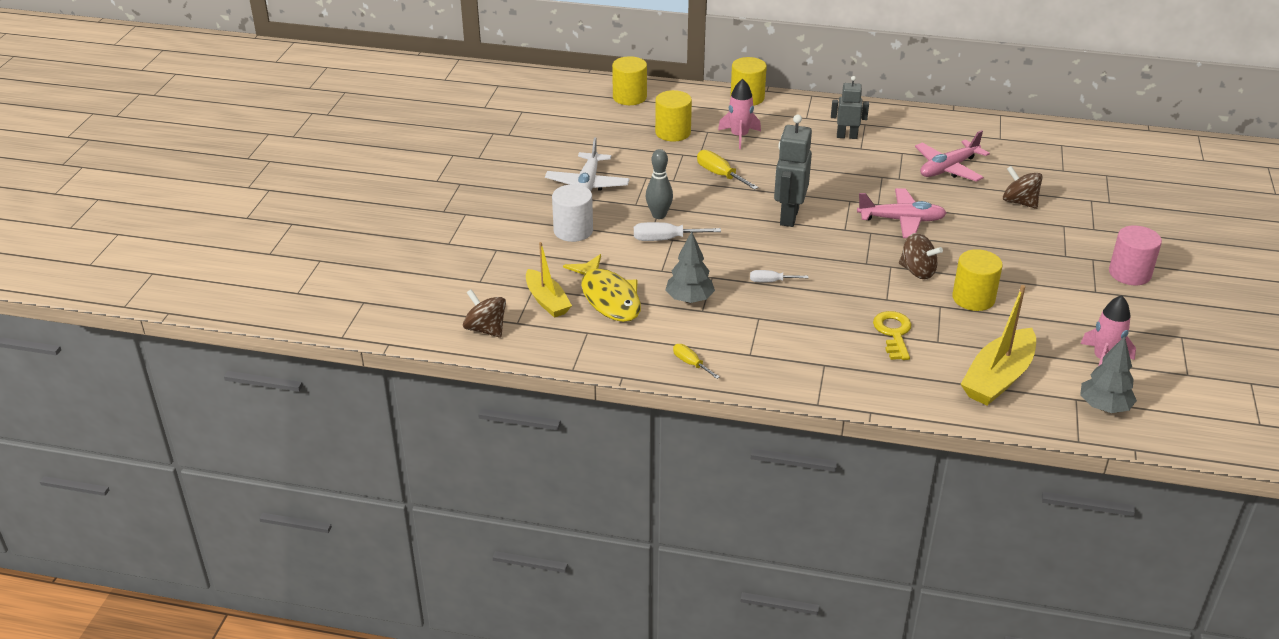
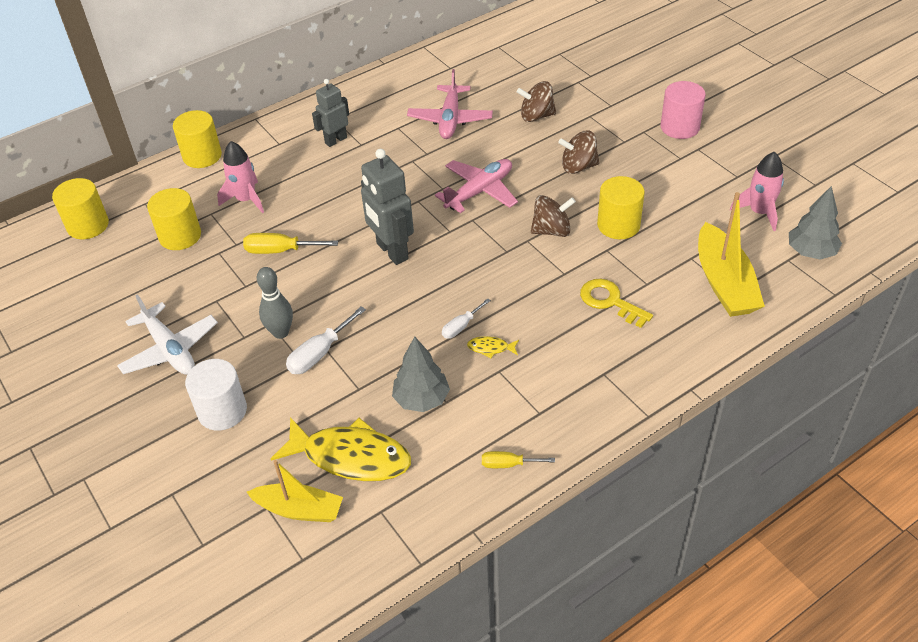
camera: 45 degrees left, 10 degrees up
(486, 329) = (282, 595): brown spinning top -> brown spinning top (578, 166)
(772, 304) = (490, 348): none -> yellow fish

